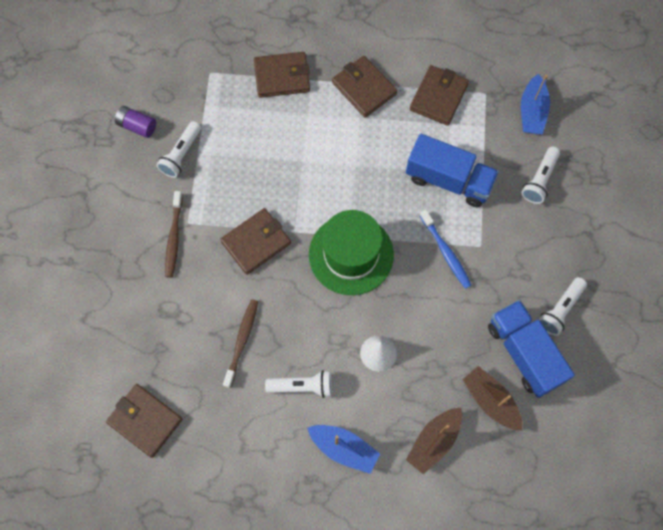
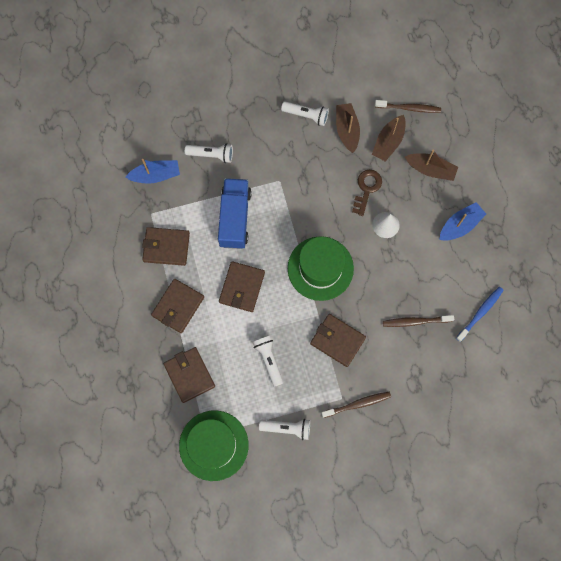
camera: 110 degrees left, 5 degrees up
(137, 126) = (275, 475): purple battery -> none
(145, 421) = (499, 366): brown wallet -> brown wallet (242, 287)
(196, 77) = (213, 445): none -> green hat
(302, 386) = (430, 267): white flashlight -> white flashlight (269, 360)
(343, 448) = (460, 225): blue boat -> blue boat turned 45 degrees clockwise
(434, 347) = (366, 189): none -> brown key
(446, 252) = (293, 203): blue toothbrush -> blue toothbrush (480, 313)
(524, 353) = (347, 130): blue truck -> brown boat
(532, 448) = (409, 108): none -> brown toothbrush

